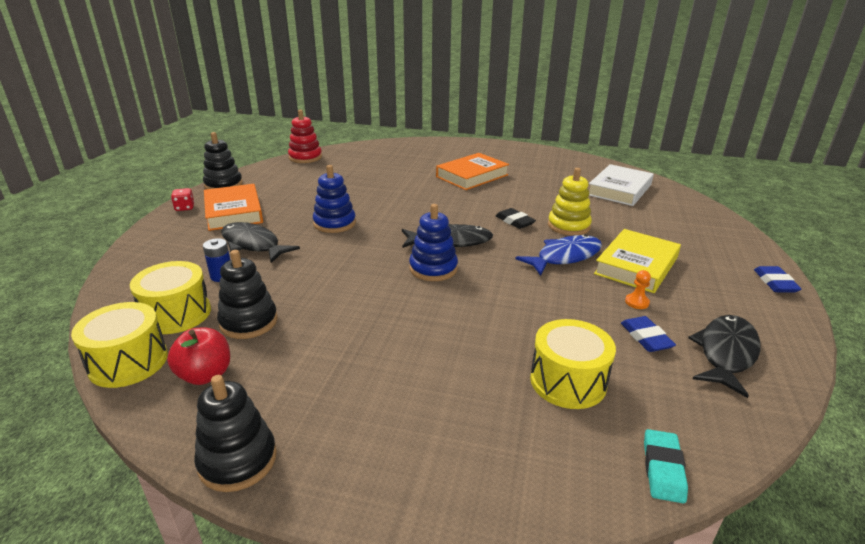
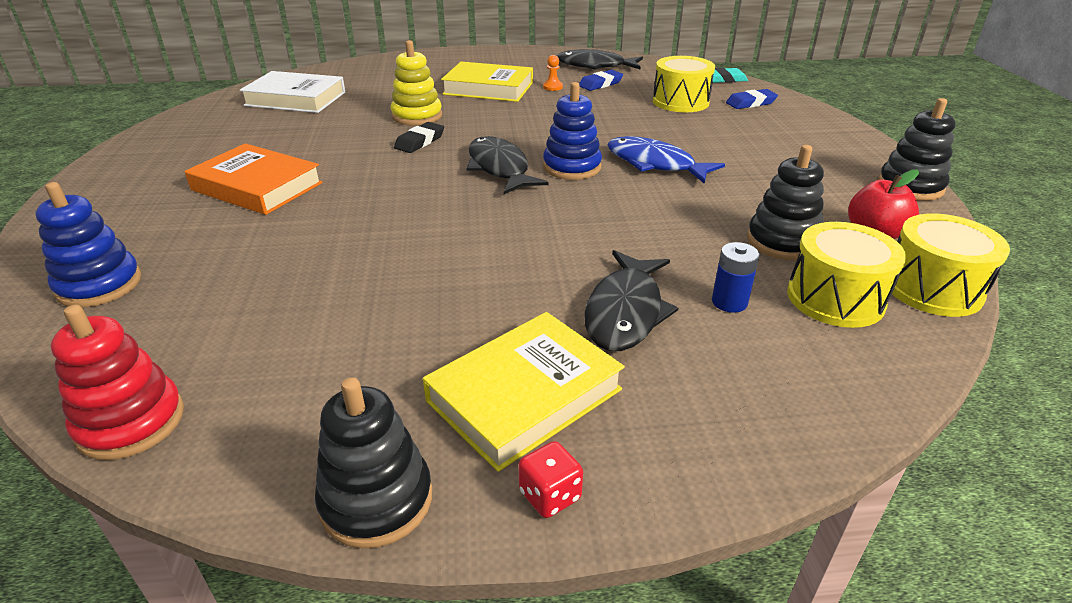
camera: 110 degrees left, 5 degrees up
(233, 212) = (524, 395): orange book -> yellow book
(334, 223) = (501, 260): blue stacking toy -> blue stacking toy (99, 285)
(565, 257) = (493, 113): blue fish -> blue fish (654, 164)
(775, 283) = (482, 52): blue eraser -> blue eraser (750, 103)

